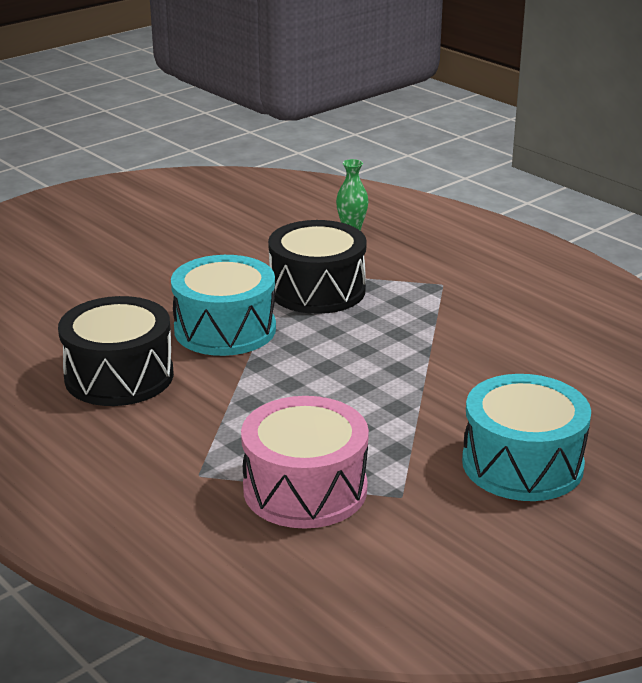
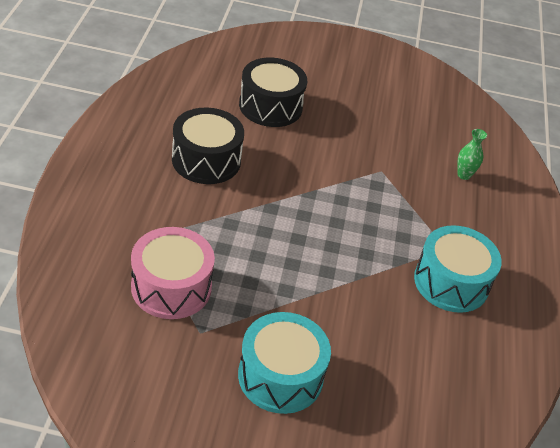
camera: 45 degrees right, 15 degrees up
(225, 329) = (292, 177): turquoise drum -> turquoise drum (451, 282)
(317, 290) = (375, 194): black drum -> black drum (270, 106)

